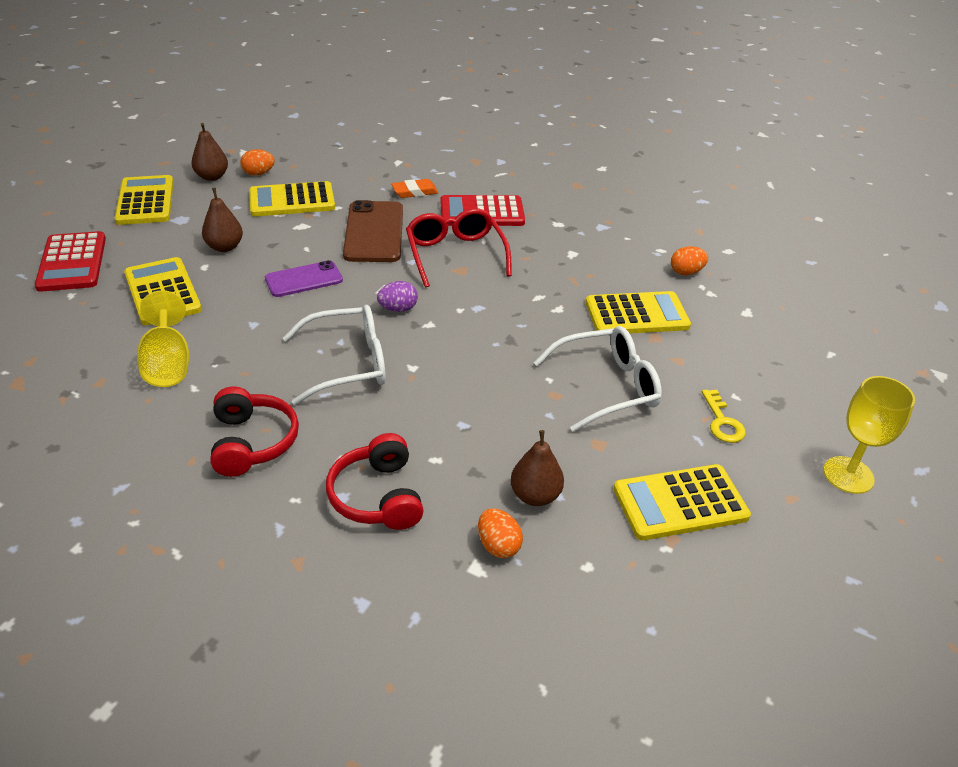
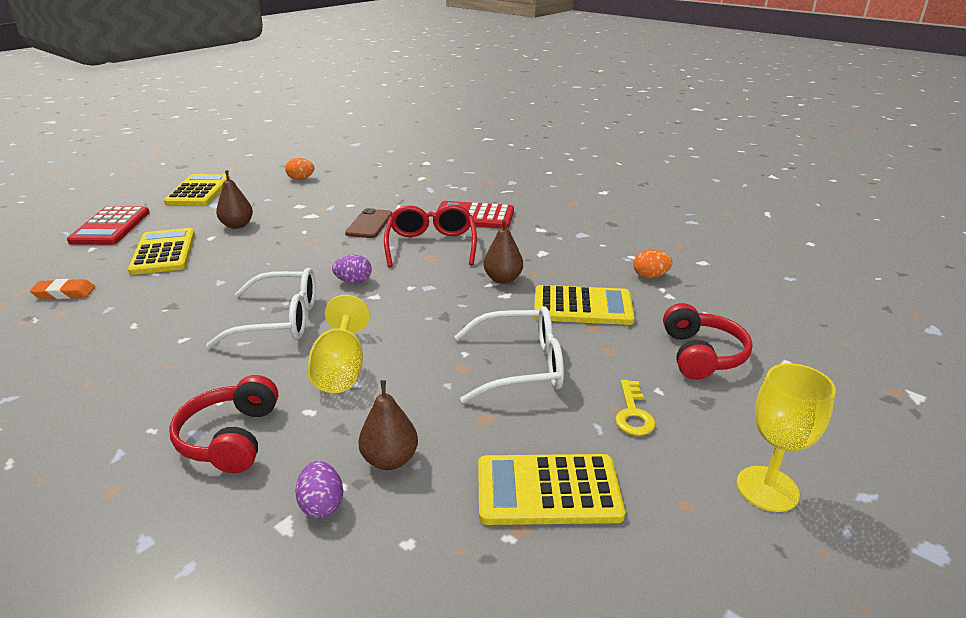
camera: 15 degrees right, 10 degrees down
(168, 363) = (126, 304): yellow goblet -> yellow goblet (341, 369)
(212, 177) = (262, 179): brown pear -> brown pear (503, 279)
(252, 442) = (149, 375): red headphones -> red headphones (701, 355)
(292, 200) = (315, 198): yellow calculator -> none
(304, 279) = (286, 253): purple phone -> none
(374, 232) = (369, 224): brown phone -> brown phone, size x0.64
(415, 192) = (423, 198): orange eraser -> orange eraser (64, 293)
(498, 545) = (322, 505): orange egg -> purple egg

